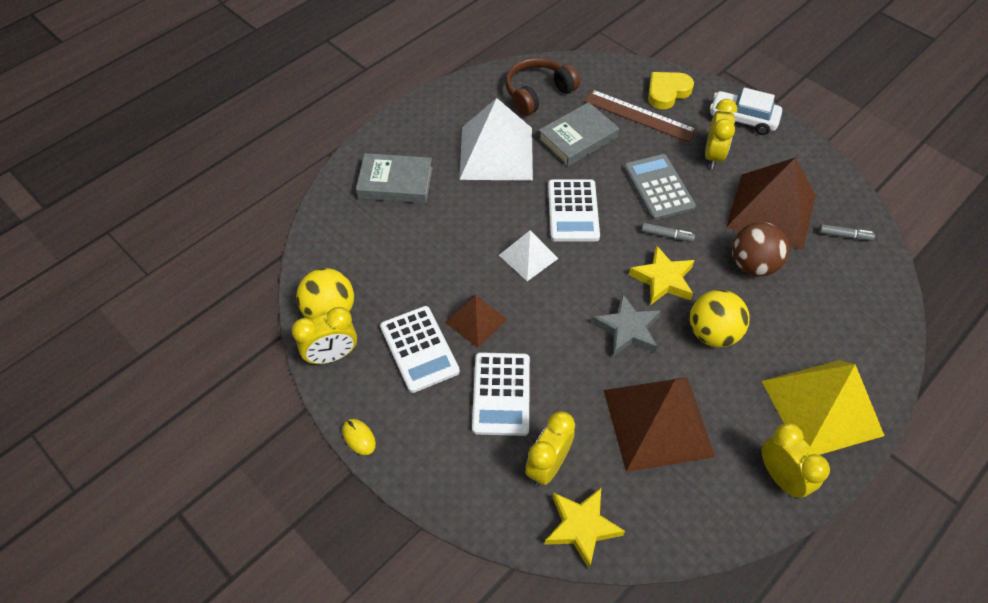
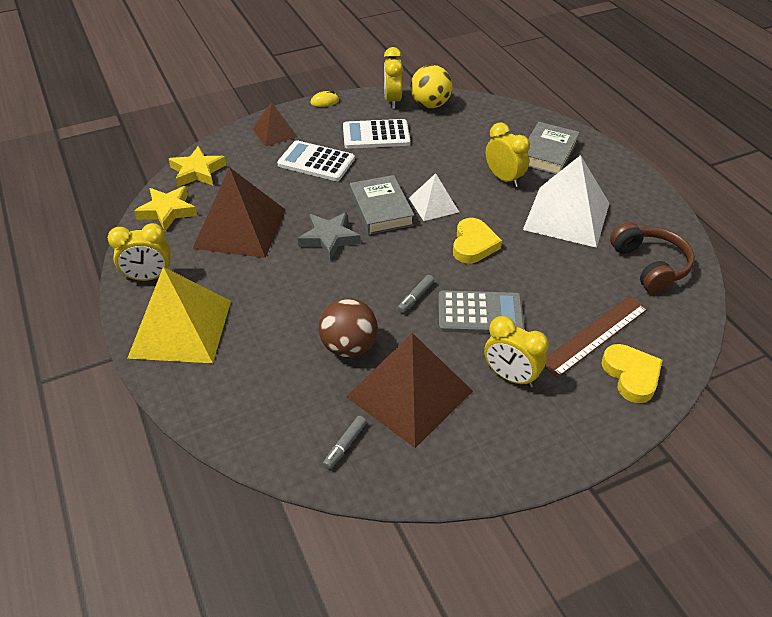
camera: 110 degrees right, 10 degrees down
(476, 320) = (385, 164): brown pyramid -> brown pyramid (275, 132)
(548, 466) = (248, 168): yellow clock -> yellow clock (504, 179)
(573, 211) = (473, 244): white calculator -> yellow heart
(578, 139) = (570, 275): grey book -> grey book (381, 209)
(663, 279) = (367, 277): yellow star -> yellow star (167, 211)
(712, 333) = (294, 288): yellow ball -> none
(742, 119) = (564, 432): white car -> none

